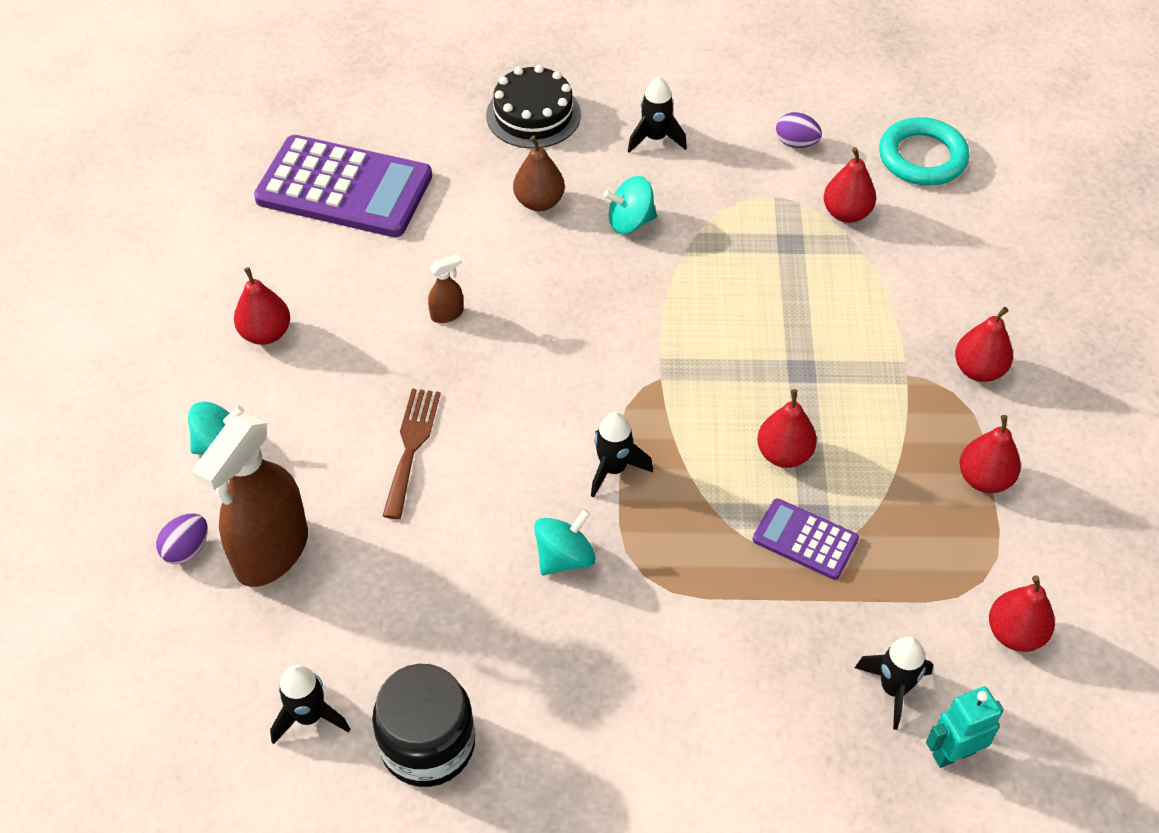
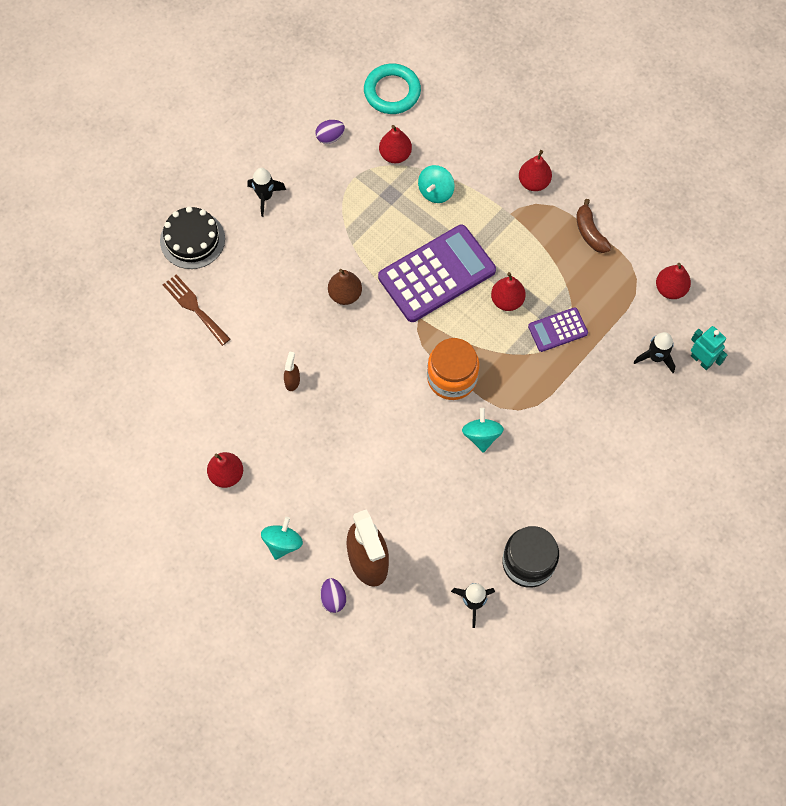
camera: 50 degrees left, 15 degrees up
(344, 188) = (158, 368): purple calculator -> purple calculator (436, 274)
(411, 446) = (360, 456): brown fork -> brown fork (194, 307)
(539, 202) = (257, 284): brown pear -> brown pear (345, 294)
(613, 469) = (452, 378): black rocket -> orange jar
(630, 222) = (310, 253): turquoise spinning top -> turquoise spinning top (435, 192)
(953, 753) = (701, 360): turquoise robot -> turquoise robot turned 120 degrees clockwise
(984, 479) = (590, 232): red pear -> brown banana

